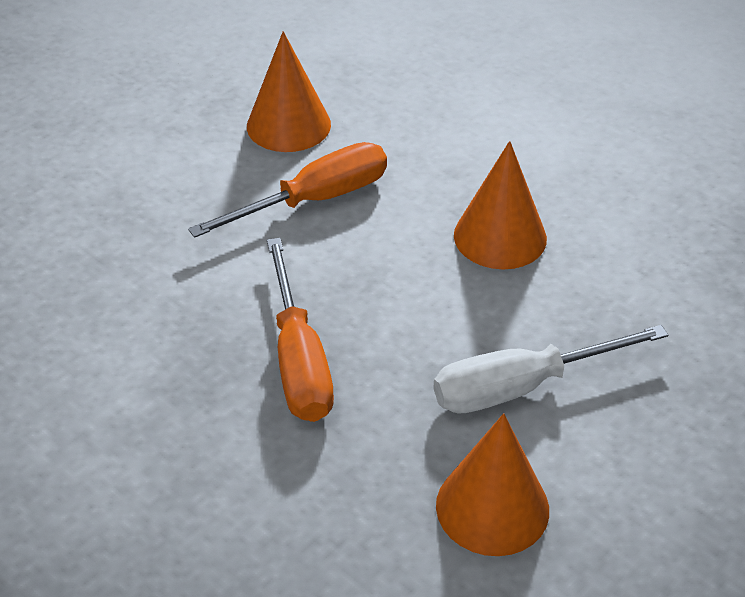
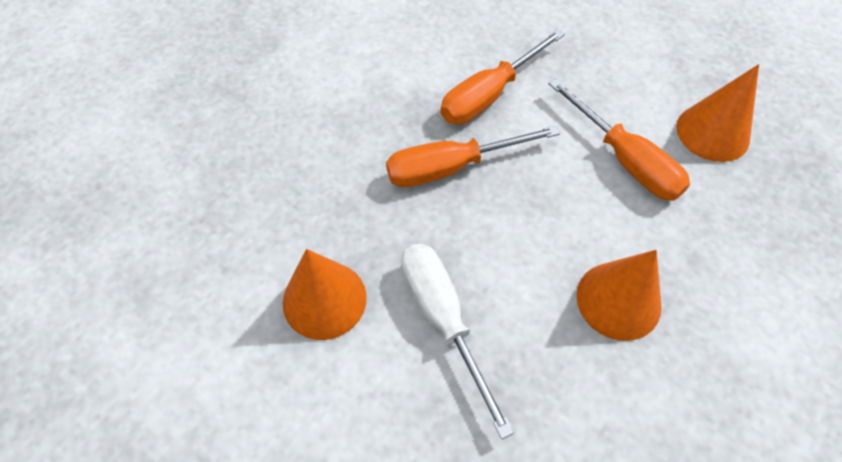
camera: 85 degrees right, 15 degrees up
(180, 309) = (489, 95): none -> orange screwdriver

